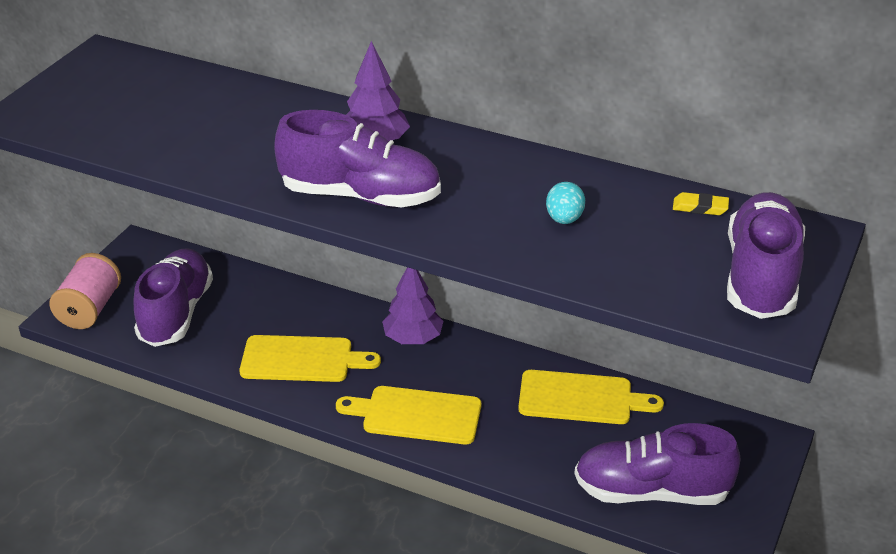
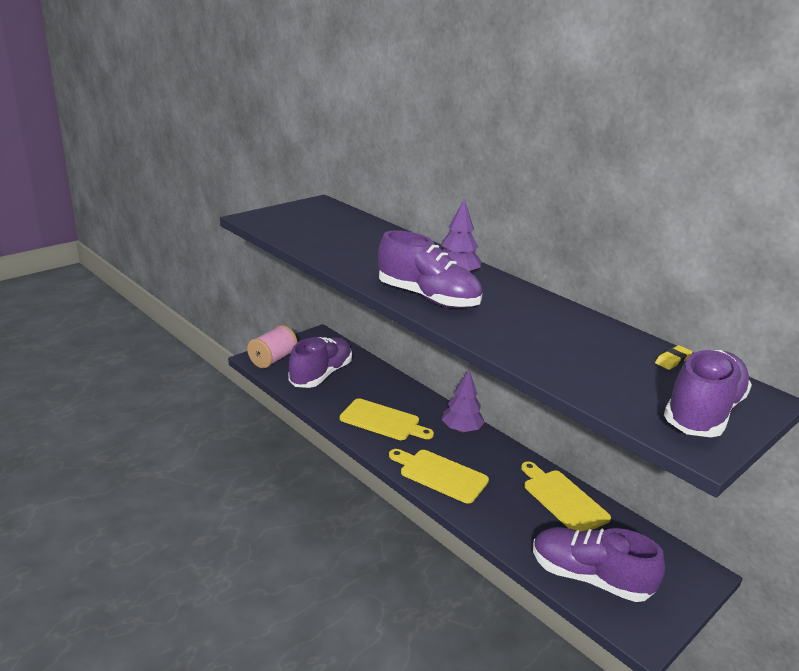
camera: 20 degrees right, 10 degrees down
(564, 219) = (563, 342): turquoise egg -> none
(581, 398) = (562, 499): yellow cutting board -> yellow cutting board turned 150 degrees counterclockwise
(700, 207) = (673, 360): yellow eraser -> yellow eraser turned 75 degrees counterclockwise

